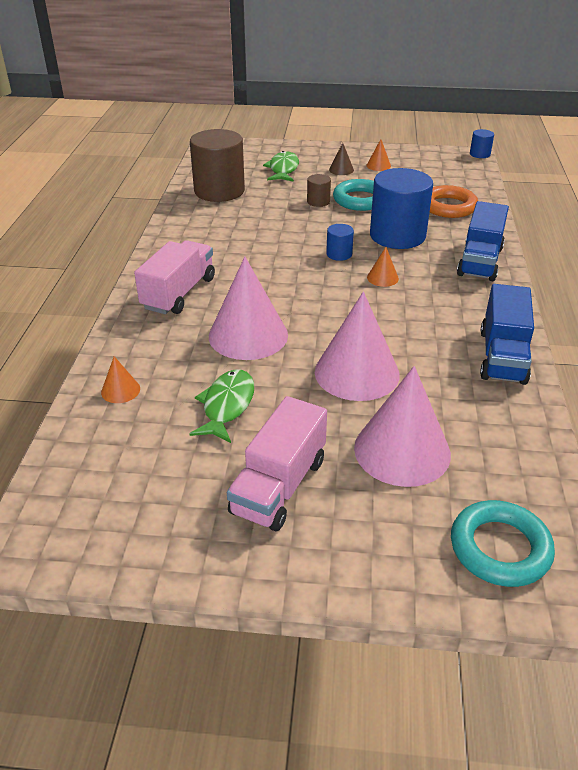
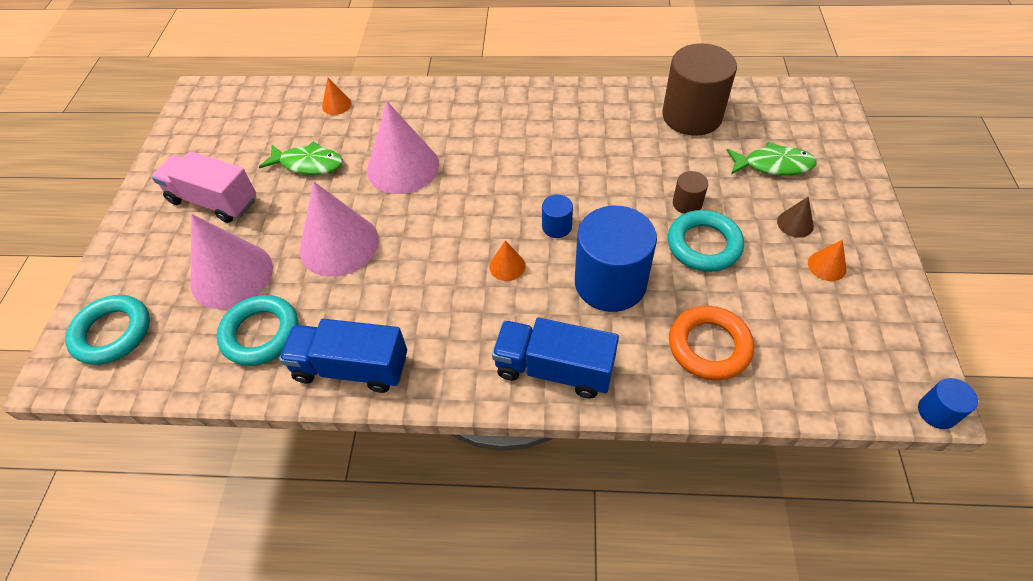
camera: 90 degrees right, 15 degrees up
(179, 293) = (471, 115): pink truck -> none
(477, 417) = (261, 333): none -> turquoise ring

